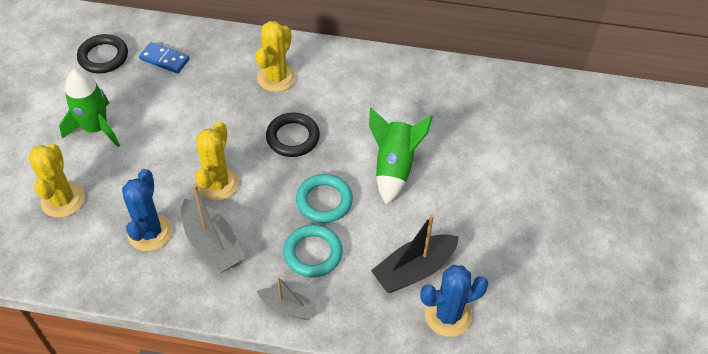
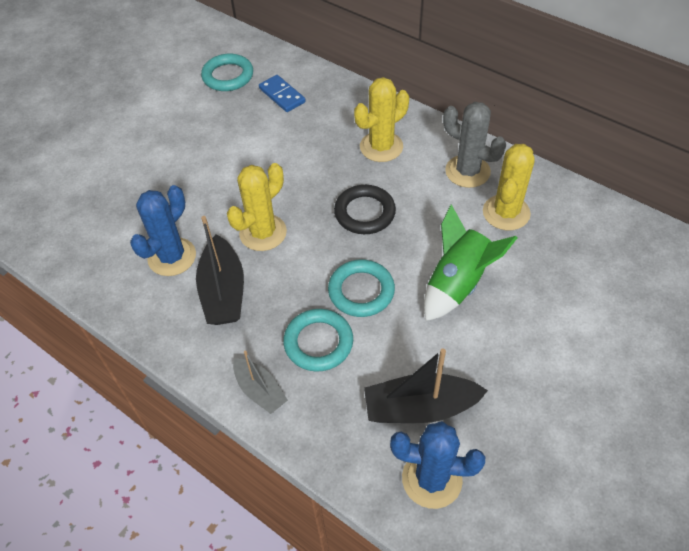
camera: 30 degrees right, 0 degrees up
(63, 200) = (114, 196): yellow cactus -> yellow cactus (506, 213)
(96, 128) = (183, 139): green rocket -> none
(103, 57) = (228, 76): black ring -> turquoise ring
(212, 244) = (223, 291): grey boat -> black boat
(356, 76) = (467, 171): none -> grey cactus

